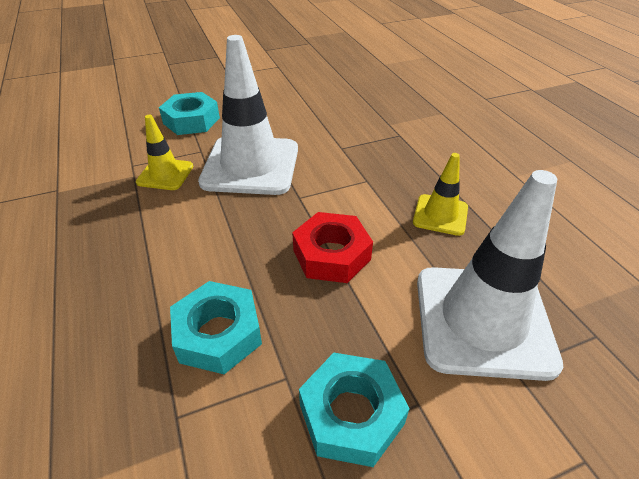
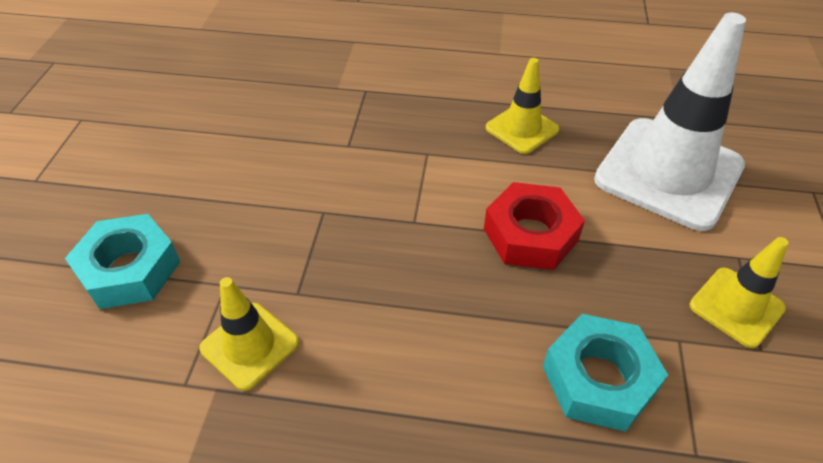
camera: 60 degrees left, 5 degrees up
(251, 165) = (312, 242): white traffic cone -> none
(351, 414) = (736, 307): turquoise nut -> yellow traffic cone

